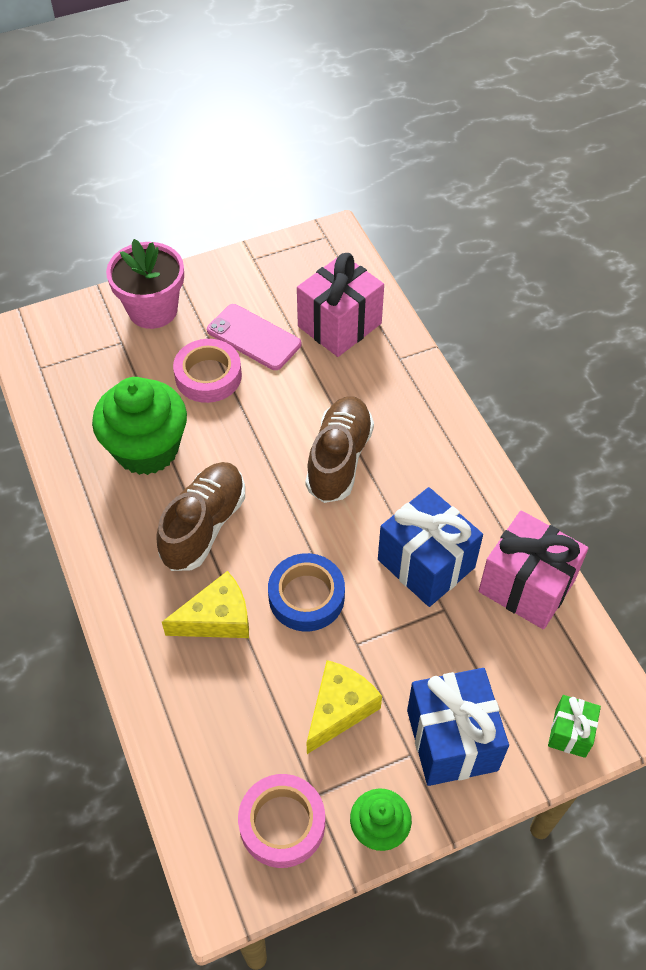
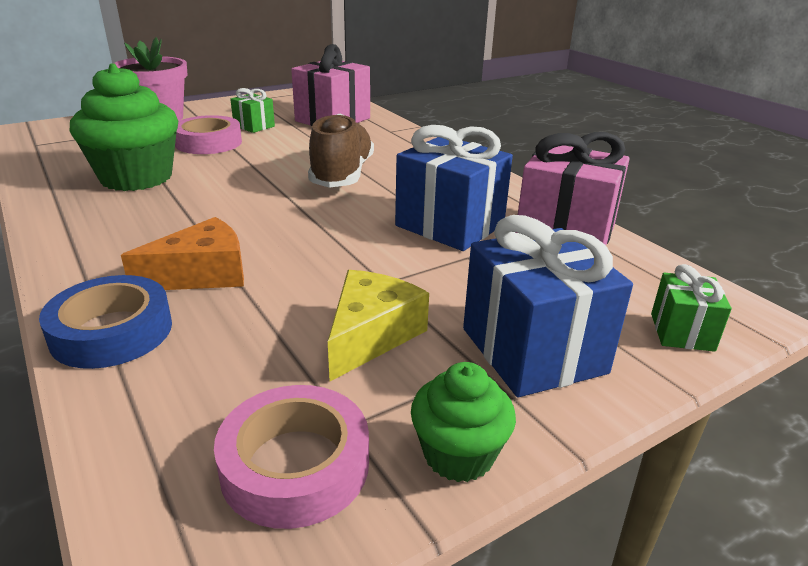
camera: 10 degrees left, 25 degrees down
(204, 526) = (193, 216): brown shoe -> none
(217, 618) = (202, 274): yellow cheese -> orange cheese
(254, 337) = (254, 126): pink phone -> green gift
(306, 597) = (316, 253): blue tape -> blue tape (112, 332)

